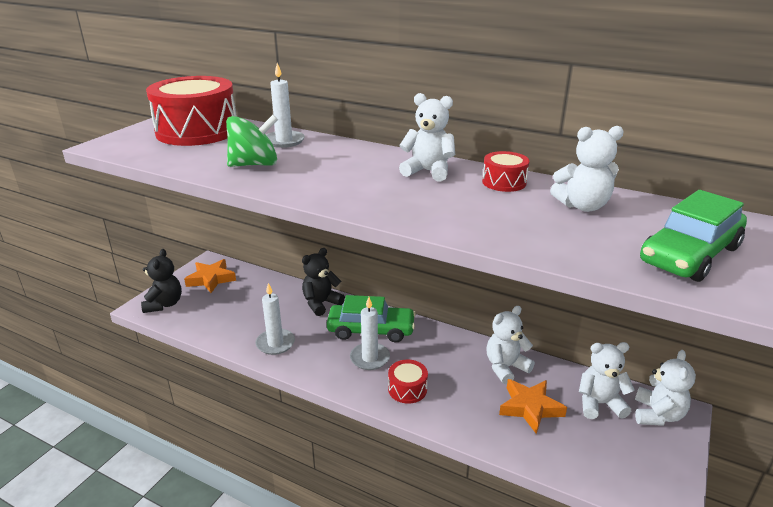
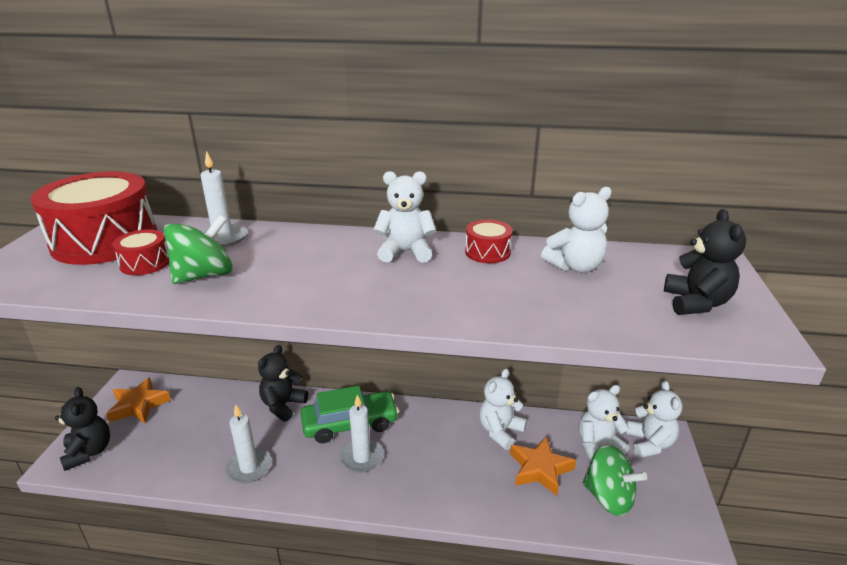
camera: 20 degrees left, 0 degrees up
(407, 389) = (415, 482): red drum -> red drum (145, 263)
(589, 449) = (608, 497): none -> green spinning top
(689, 255) = (696, 303): green car -> black teddy bear

